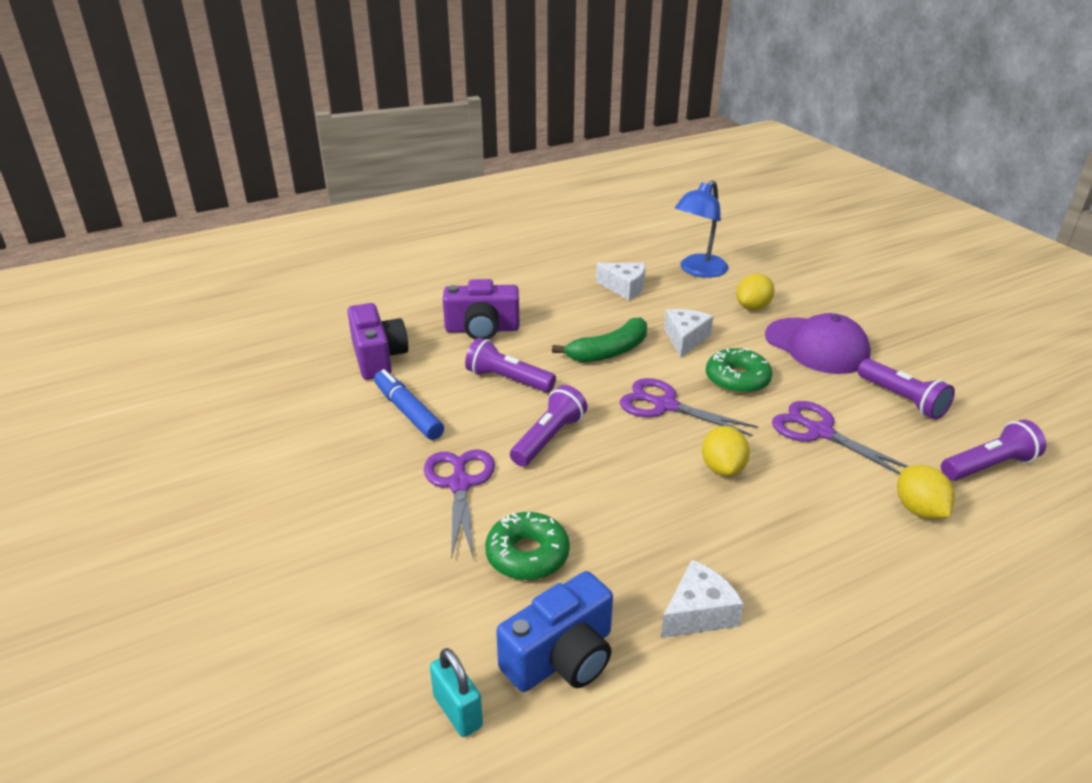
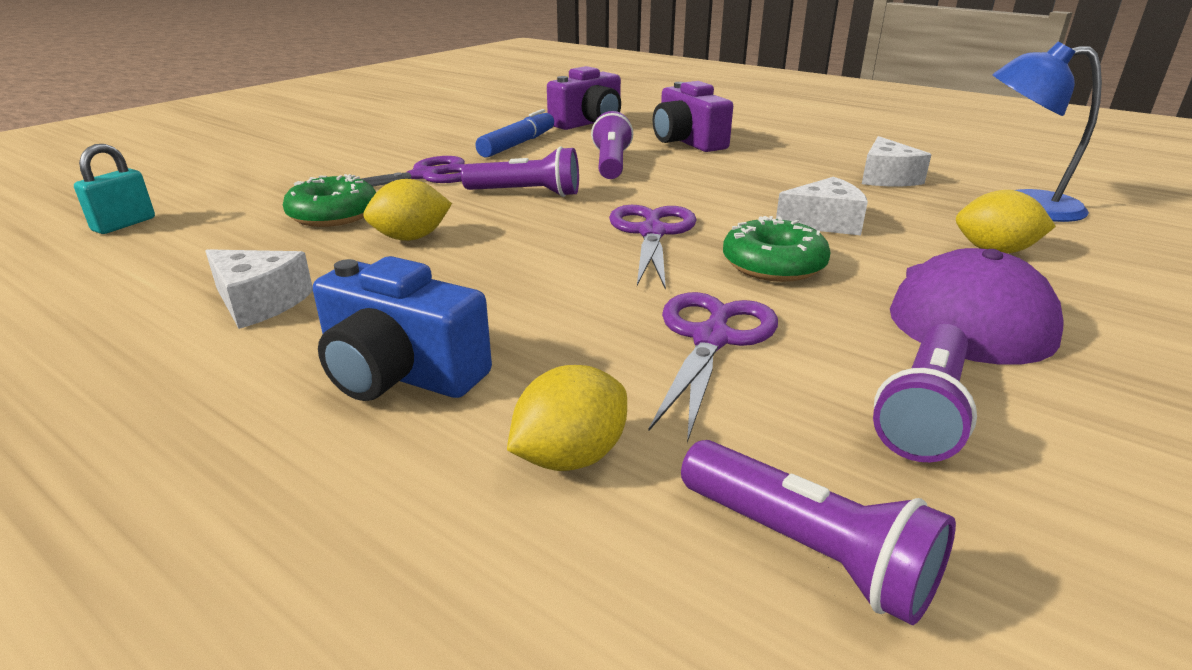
camera: 65 degrees right, 5 degrees down
(561, 657) = (188, 249): blue camera -> blue camera (400, 374)
(609, 351) = (728, 192): green banana -> none
(722, 468) = (549, 281): yellow lemon -> yellow lemon (411, 238)

